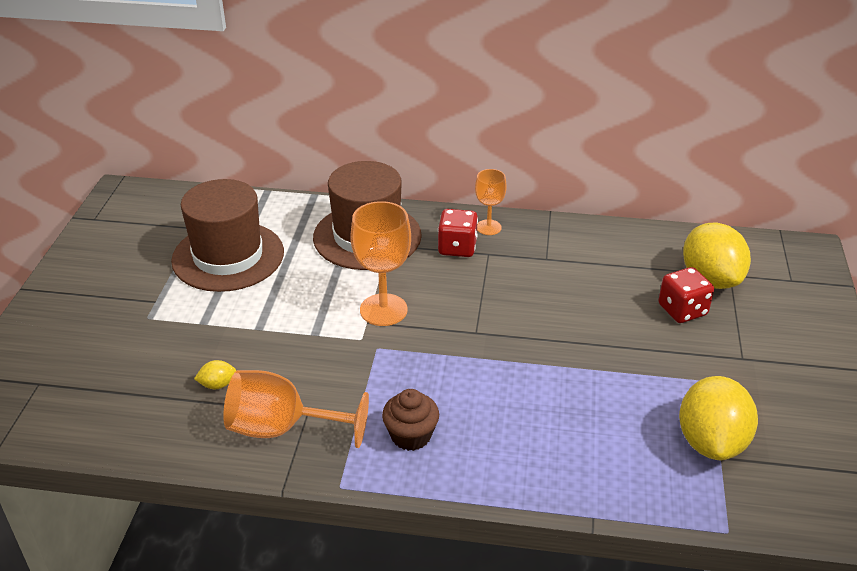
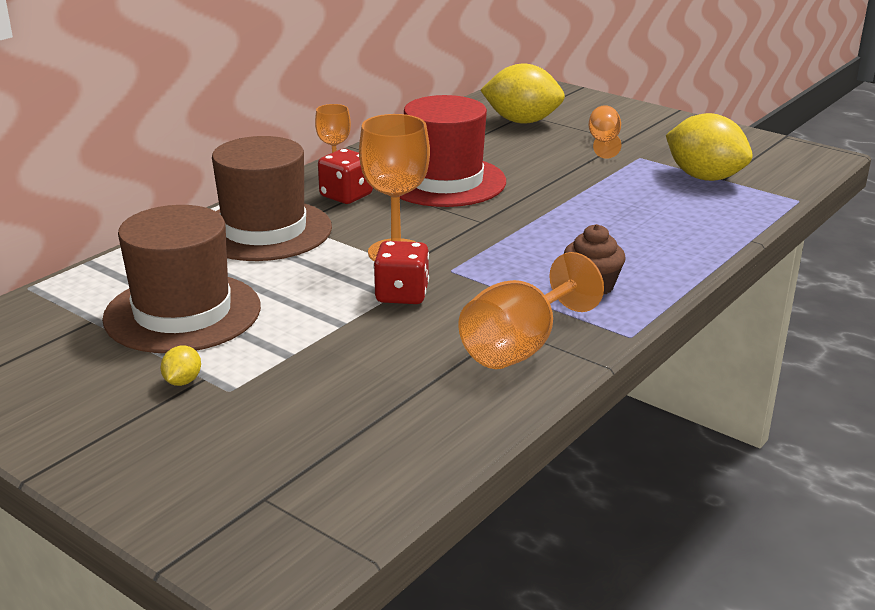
camera: 60 degrees left, 10 degrees down
(217, 385) = (410, 369): yellow lemon -> yellow lemon (182, 381)
(532, 285) = (444, 181): none -> red hat
(682, 310) = (547, 141): red dice -> red dice (402, 295)
(720, 346) = (604, 143): none -> orange goblet

